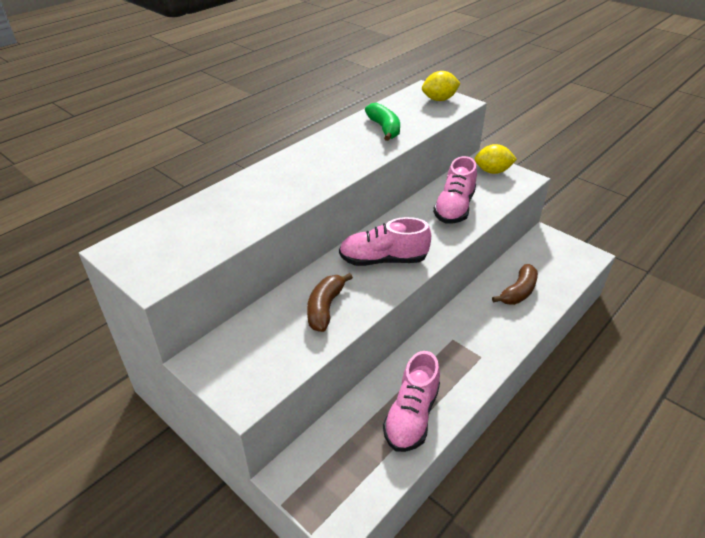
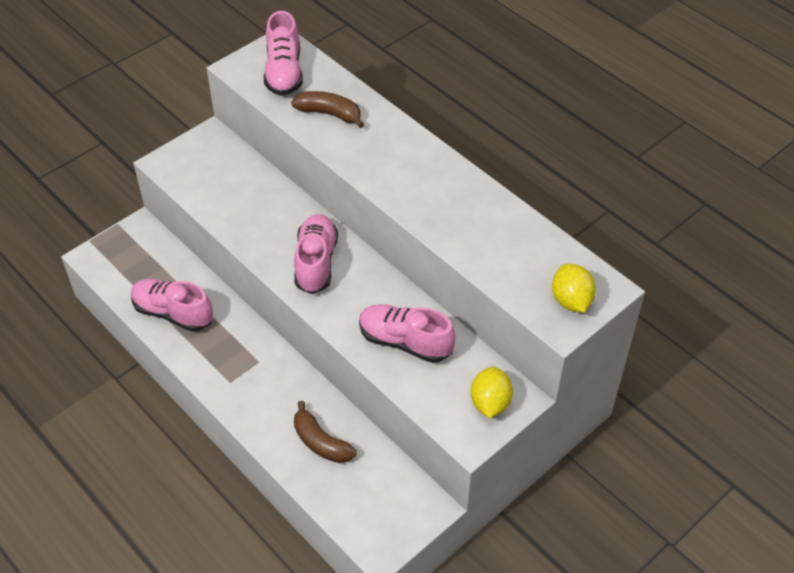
camera: 95 degrees right, 10 degrees up
(171, 243) = (284, 72): none -> pink shoe
(325, 308) = (253, 213): brown banana -> brown banana (329, 114)
(384, 128) = (485, 231): green banana -> none

